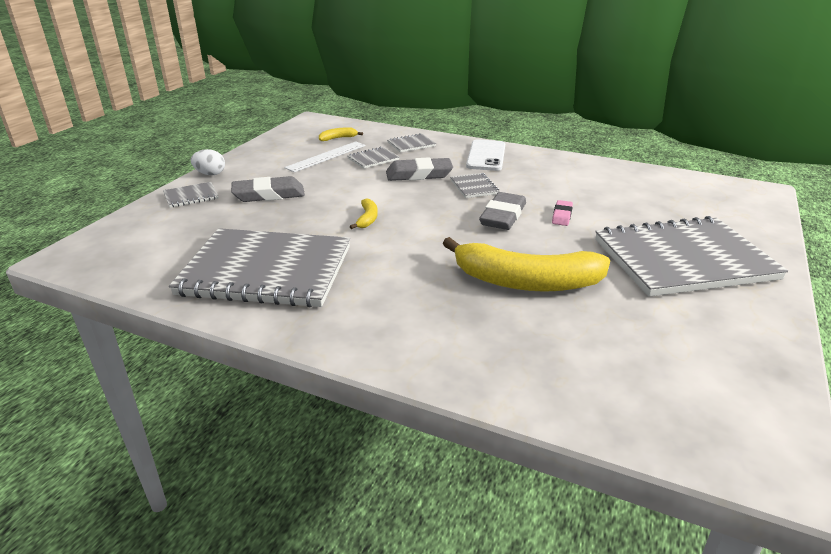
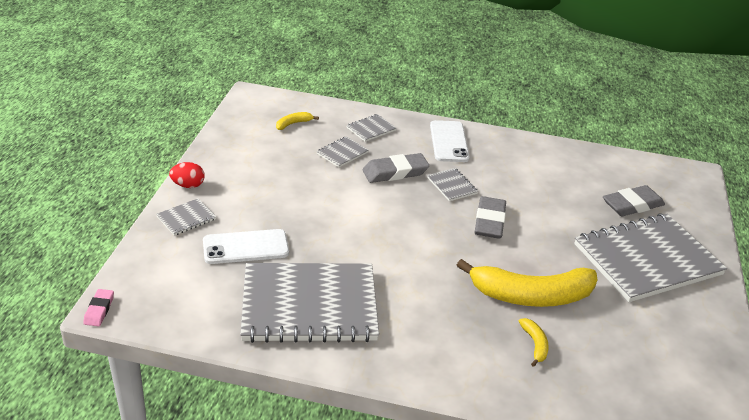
camera: 15 degrees left, 5 degrees up
(210, 174) = (188, 185): white egg -> red egg
(232, 220) = (246, 247): none -> white phone
(269, 194) = (263, 210): grey eraser -> grey eraser (632, 205)
(326, 156) = (294, 152): white ruler -> none
(367, 219) = (371, 234): yellow banana -> yellow banana (535, 344)
(562, 216) = (539, 217): pink eraser -> pink eraser (99, 310)

